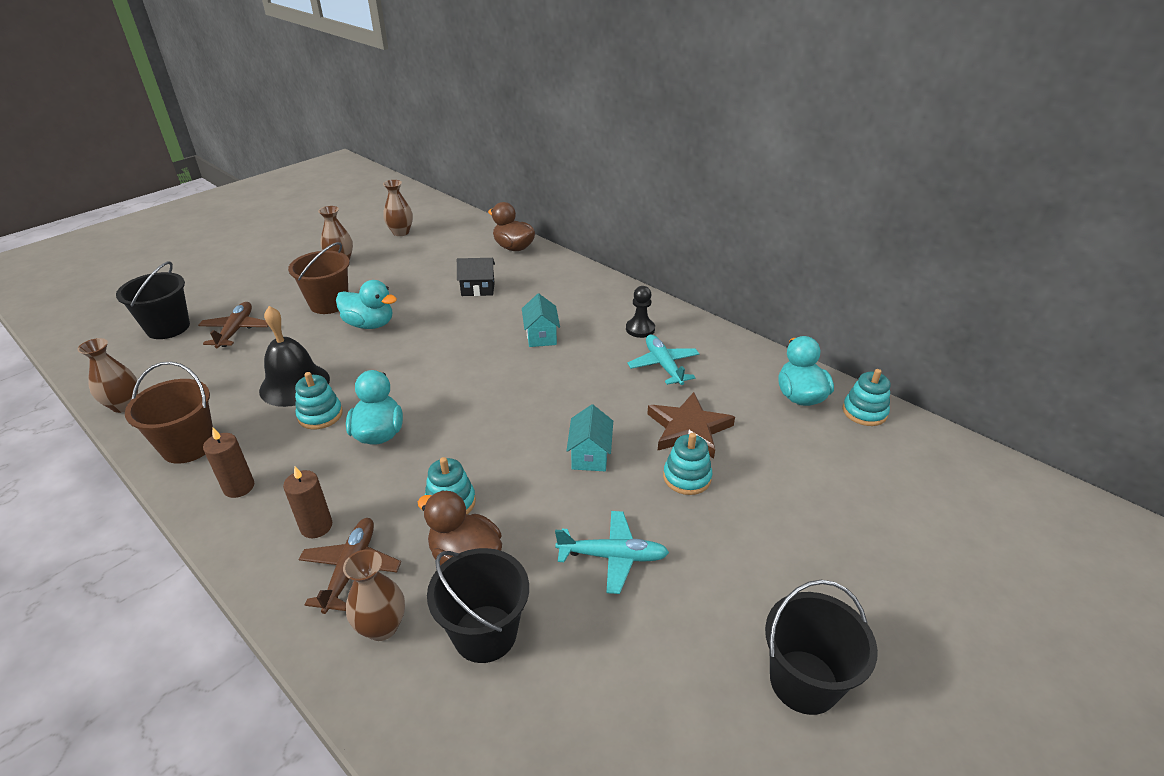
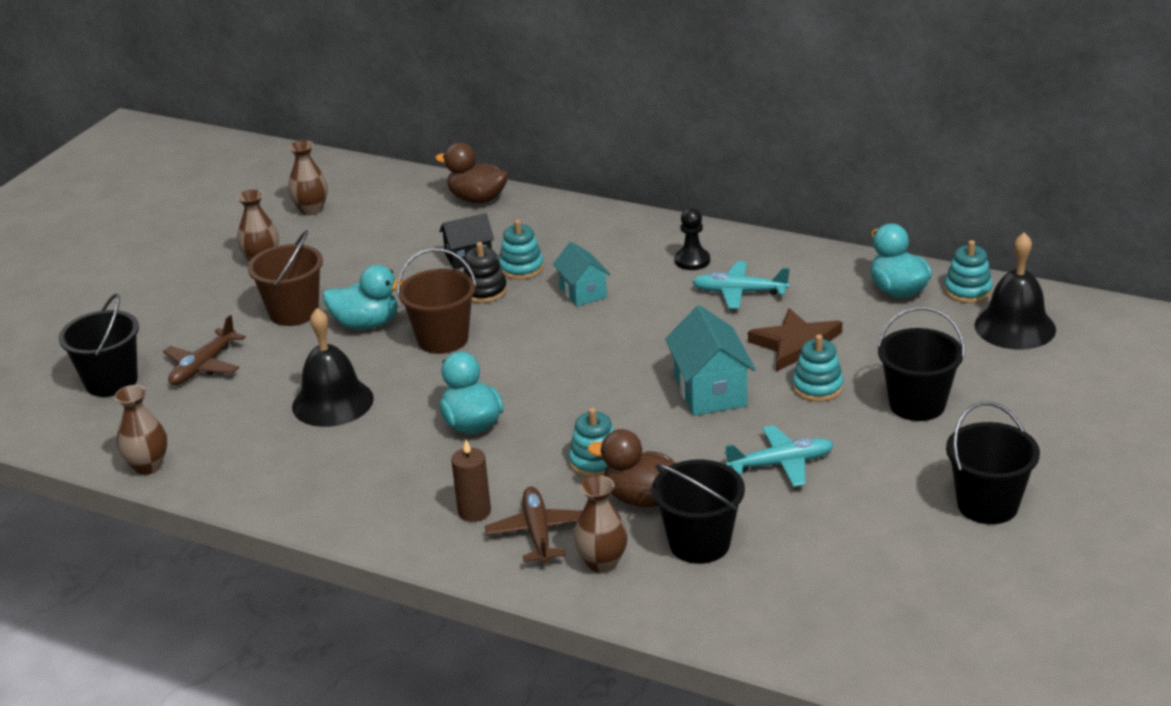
camera: 15 degrees left, 5 degrees down
(188, 446) = (267, 483): brown bucket -> brown bucket (442, 339)
(236, 331) = (203, 366): brown plane -> brown plane turned 135 degrees counterclockwise
(239, 487) = (361, 502): brown candle -> none
(320, 415) = (390, 423): turquoise stacking toy -> turquoise stacking toy (521, 268)
(470, 318) = (484, 291): none -> black stacking toy
(590, 455) = (710, 391): turquoise house -> turquoise house, size x1.53
(664, 365) = (740, 292): turquoise plane -> turquoise plane turned 45 degrees counterclockwise
(773, 524) = (917, 404): none -> black bucket
(899, 461) = (1015, 327): none -> black bell

